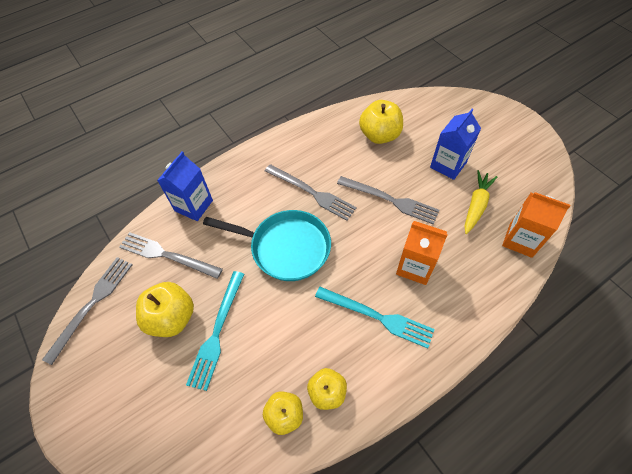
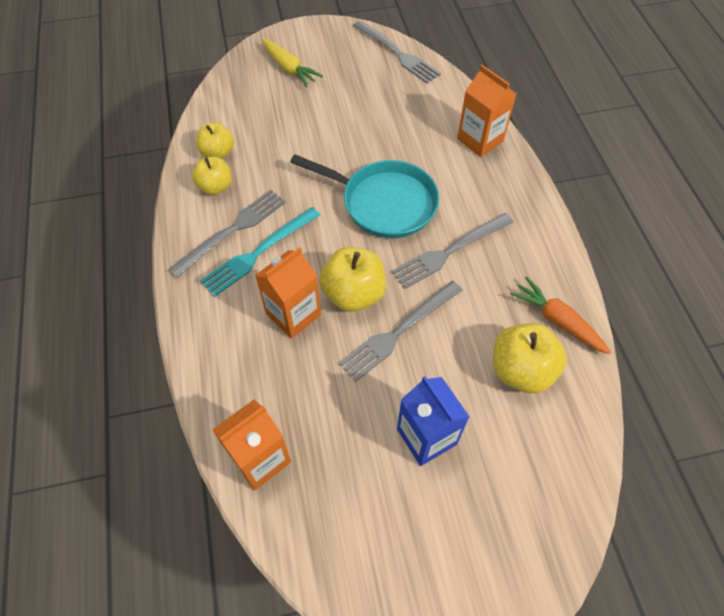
camera: 110 degrees right, 0 degrees up
(167, 255) = (425, 108): grey fork -> grey fork (232, 231)
(172, 318) = (353, 100): yellow apple -> yellow apple (353, 294)
(193, 205) = (480, 140): blue carton -> orange carton
(217, 332) = (320, 127): turquoise fork -> none
(286, 248) = (384, 203): turquoise pan -> turquoise pan turned 105 degrees counterclockwise
(336, 127) = (557, 320): none -> orange carrot
(476, 205) = (340, 434): yellow carrot -> yellow carrot (289, 68)

